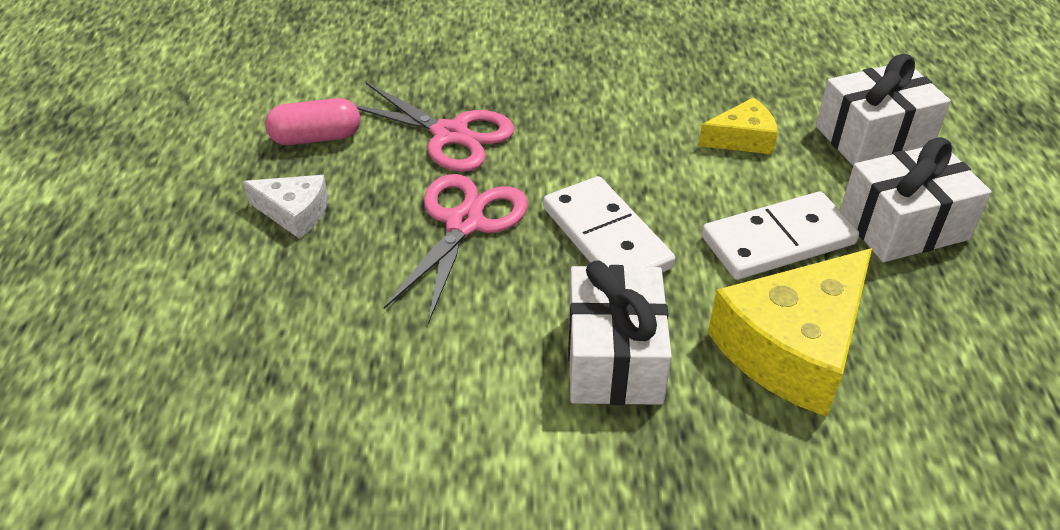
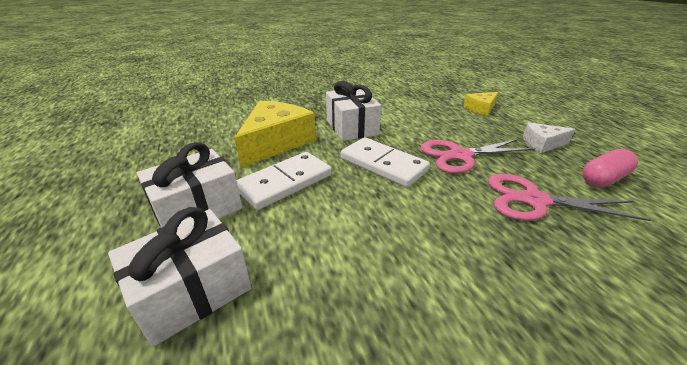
camera: 160 degrees right, 10 degrees down
(464, 223) = (460, 156): pink scissors -> pink scissors turned 75 degrees clockwise
(742, 139) = (321, 254): yellow cheese -> yellow cheese (481, 109)

